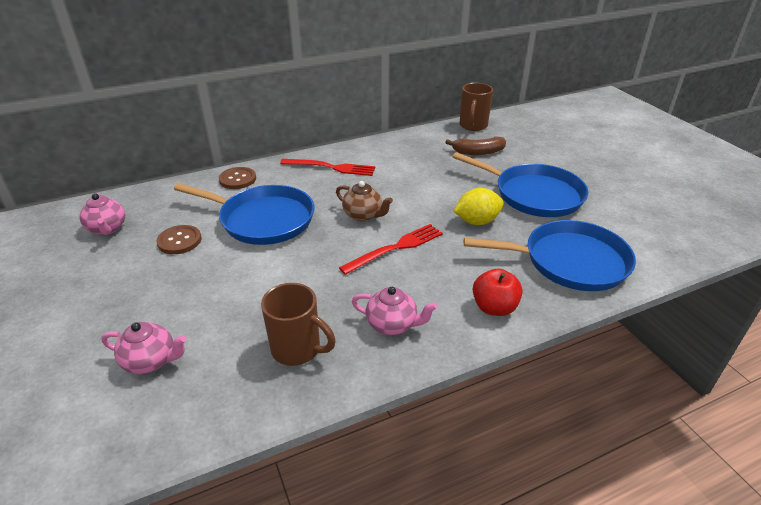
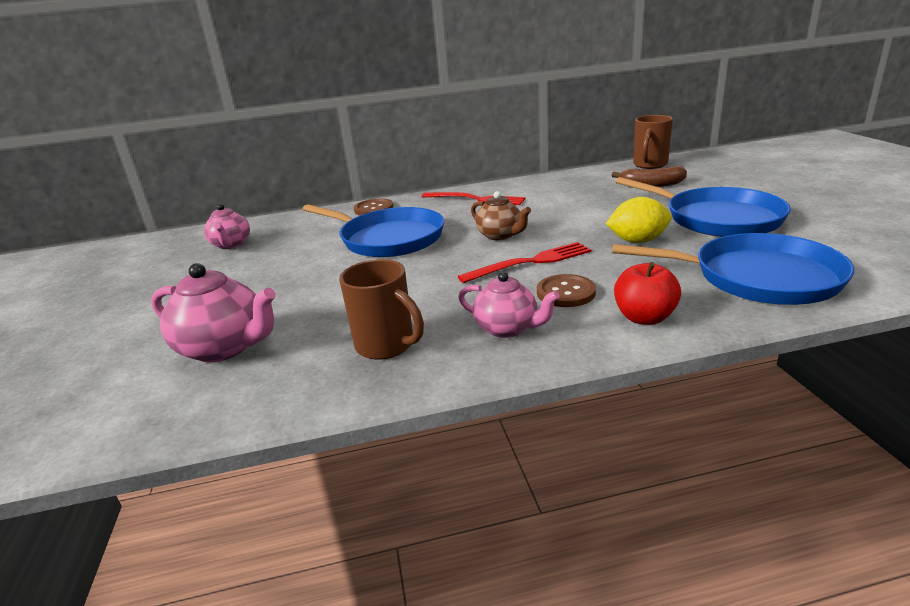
camera: 15 degrees right, 10 degrees down
(151, 361) = (225, 348): pink teapot -> pink teapot, size x1.52
(179, 241) = (296, 254): brown button -> brown button (566, 293)

